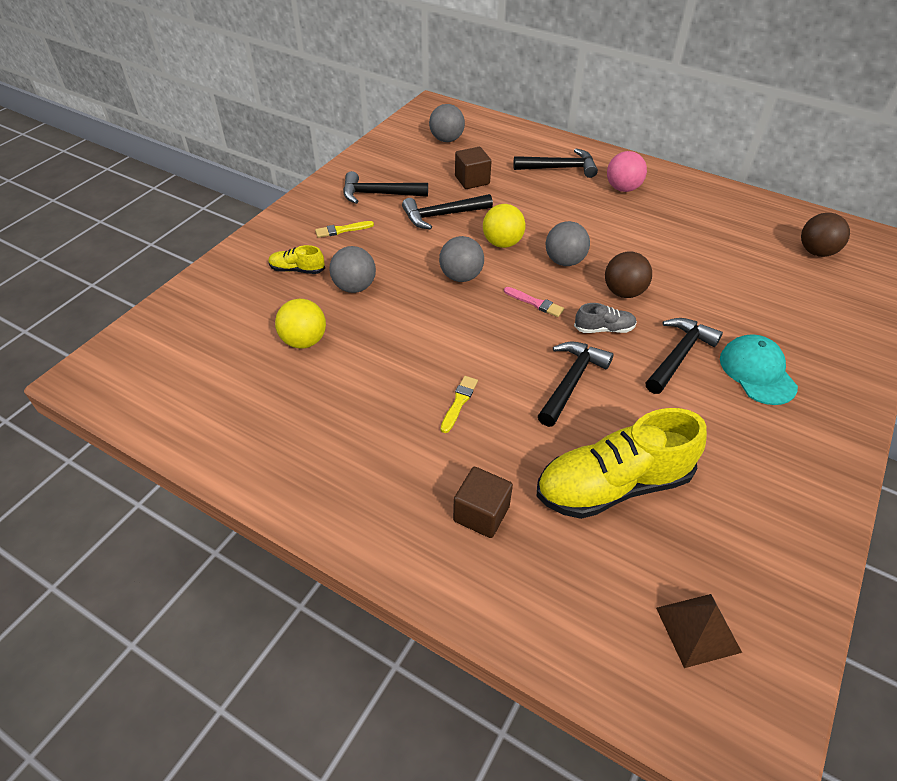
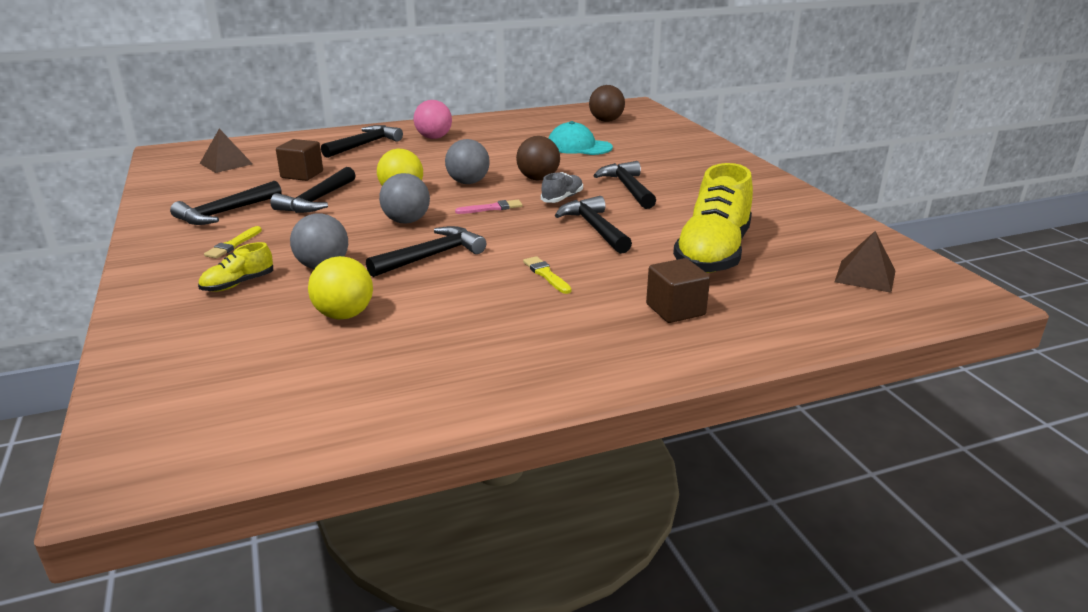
camera: 50 degrees left, 20 degrees down
(422, 325) = (431, 256): none -> black hammer
(446, 139) = (226, 163): grey ball -> brown pyramid
(757, 372) = (679, 175): turquoise cap -> turquoise cap (579, 146)

